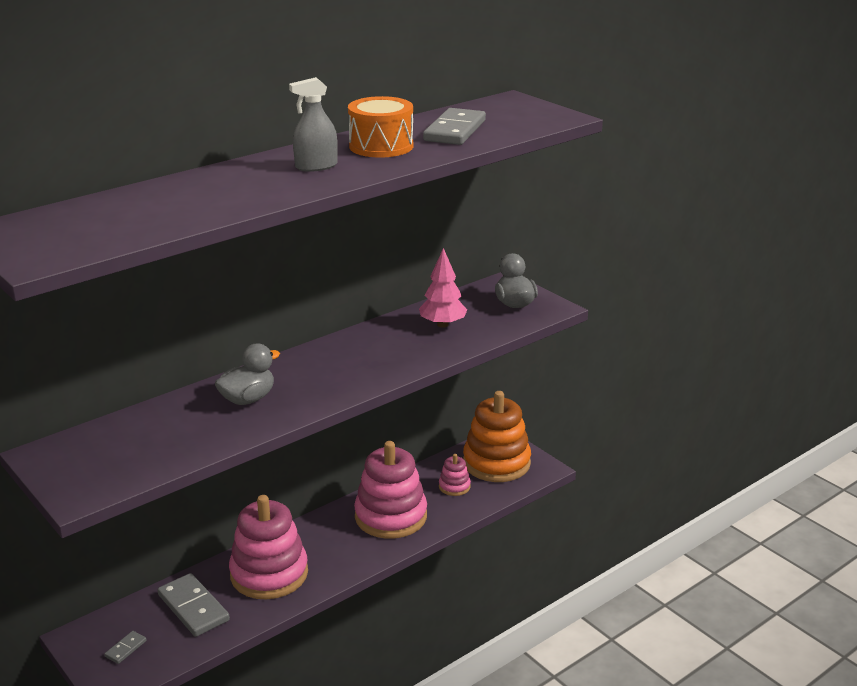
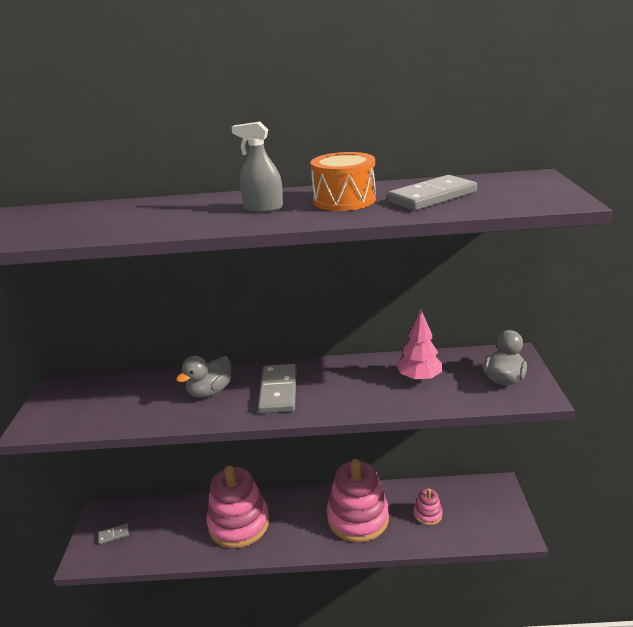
camera: 40 degrees right, 0 degrees up
(193, 607) = (174, 525): grey domino -> grey domino (278, 391)
(248, 399) = (210, 391): grey duck -> grey duck turned 135 degrees clockwise
(496, 463) = (480, 508): orange stacking toy -> none

